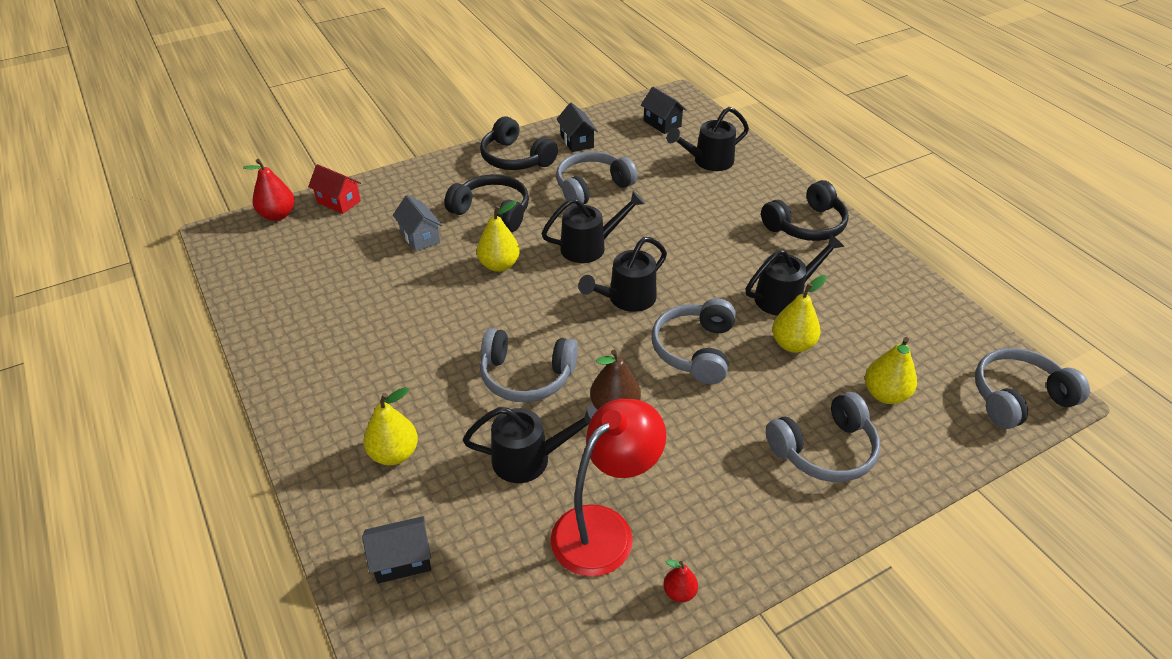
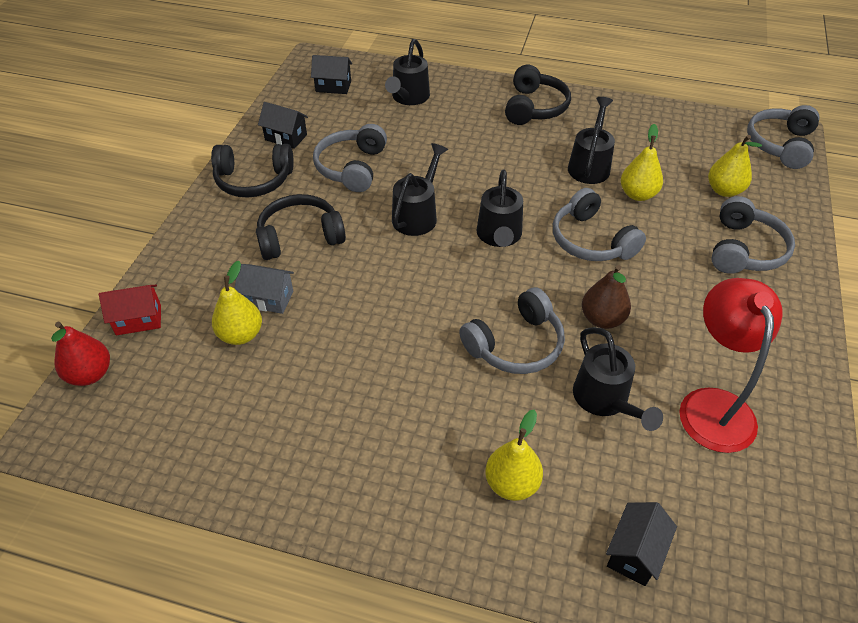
camera: 45 degrees left, 5 degrees up
(499, 265) = (370, 276): yellow pear -> yellow pear (241, 335)
(530, 459) = (605, 401): black watering can -> black watering can turned 120 degrees clockwise
(679, 592) = (803, 405): red pear -> none

